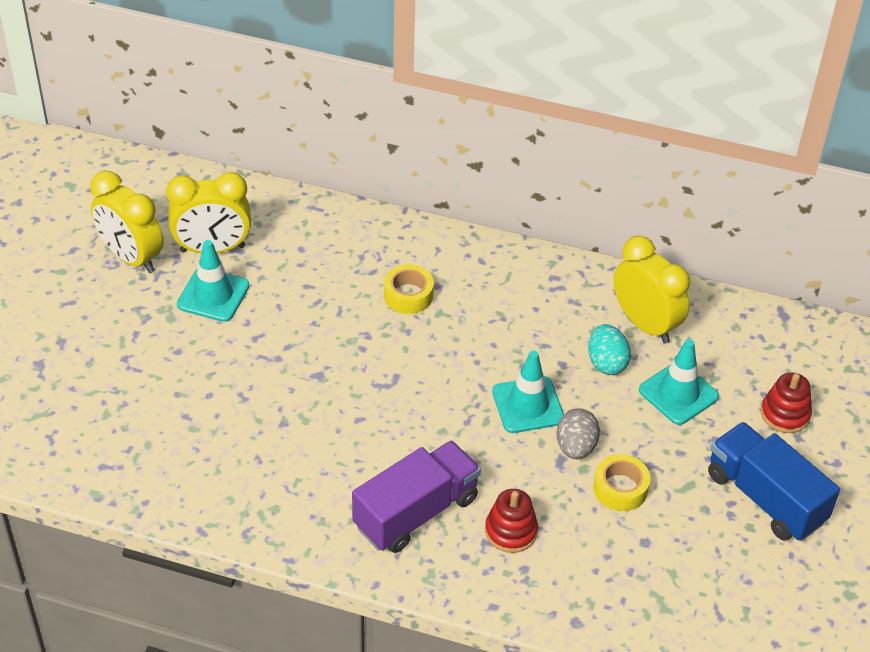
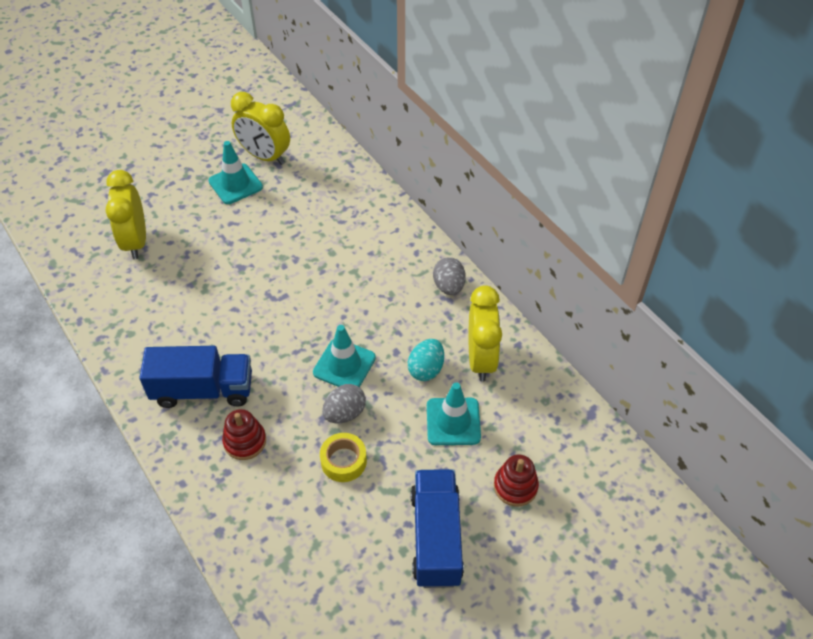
camera: 40 degrees right, 5 degrees up
(131, 257) = (216, 137): yellow clock -> yellow clock (136, 241)
(408, 295) = (346, 249): yellow tape -> none
(416, 512) = (203, 390): purple truck -> blue truck
(547, 275) = (448, 286): none -> grey egg

